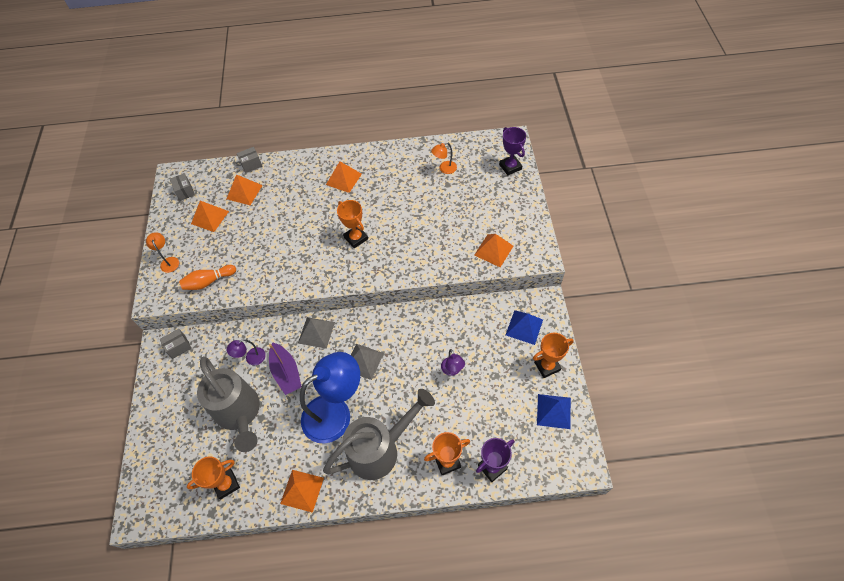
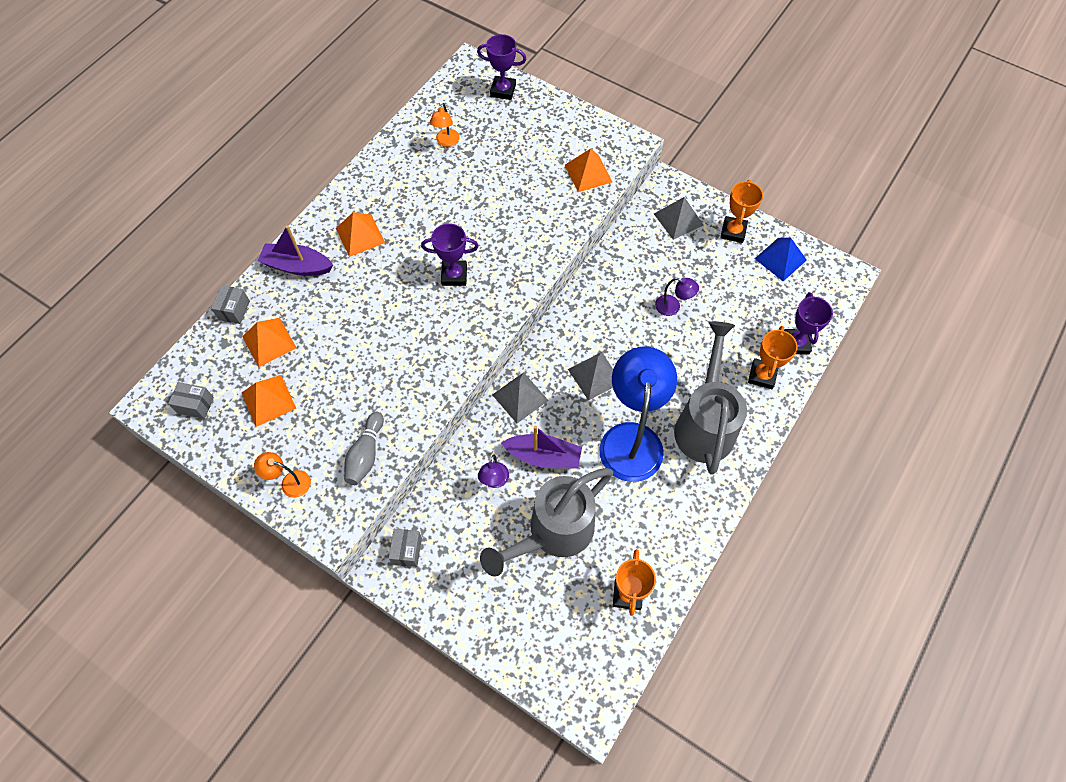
camera: 55 degrees left, 5 degrees up
(209, 281) = (366, 454): orange bowling pin -> grey bowling pin
(239, 413) = (553, 532): grey watering can -> grey watering can turned 135 degrees clockwise
(300, 168) = (297, 266): none -> purple boat
(302, 490) = (692, 522): orange pyramid -> none
(356, 238) = (454, 275): orange trophy -> purple trophy
(524, 327) = (678, 219): blue pyramid -> grey pyramid

